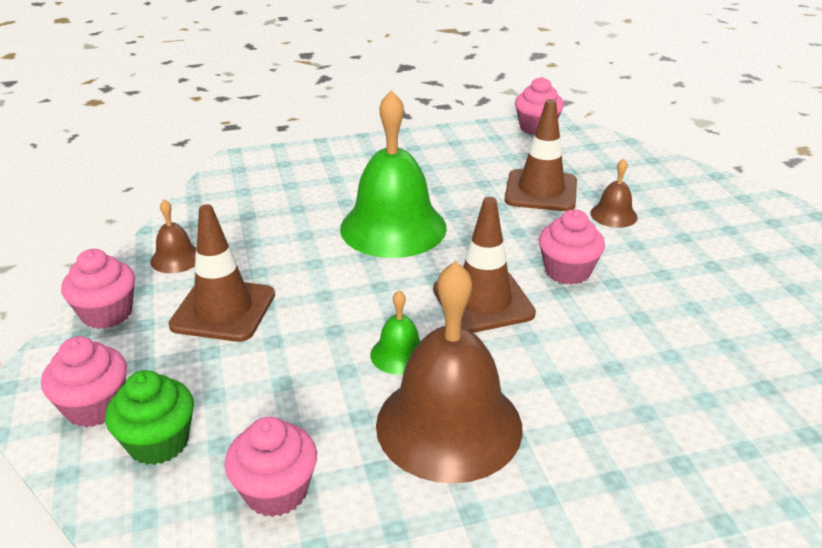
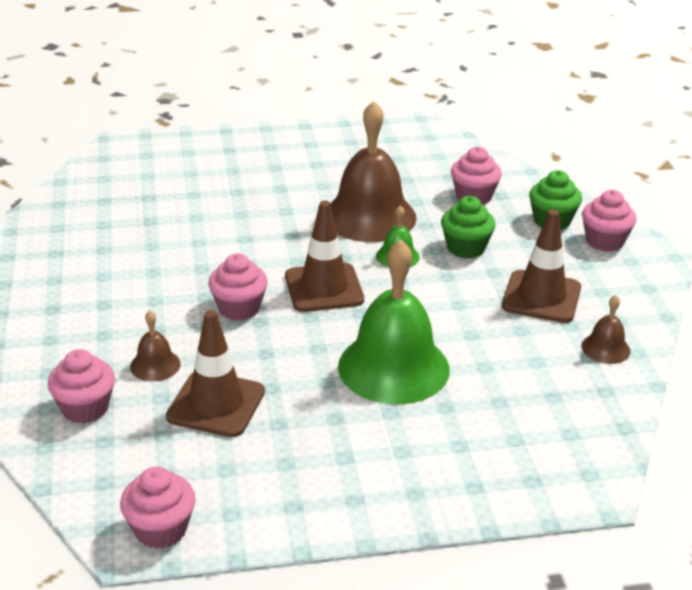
camera: 175 degrees left, 0 degrees up
(107, 313) = (638, 301): pink cupcake -> pink cupcake (85, 408)
(305, 376) = (465, 248): none -> green cupcake

